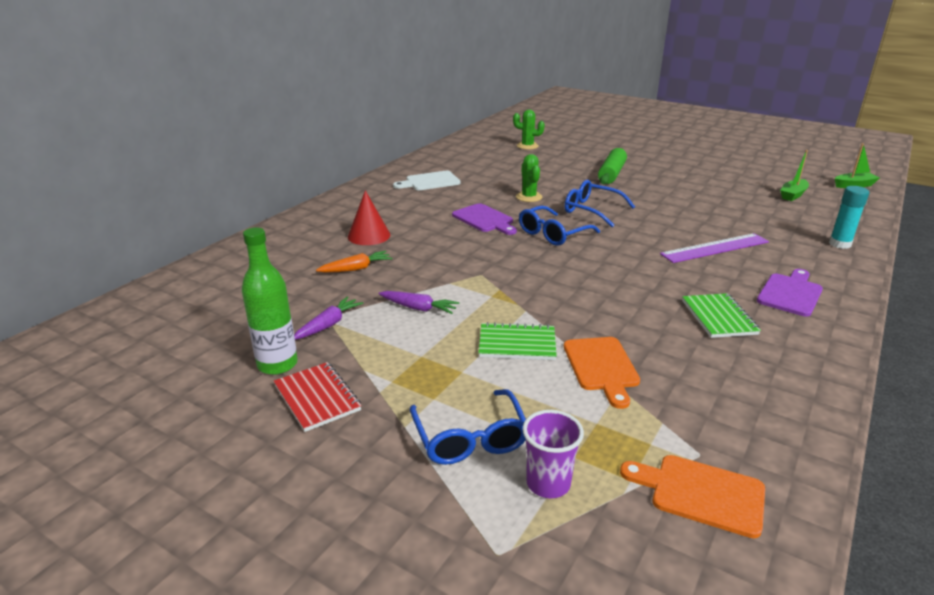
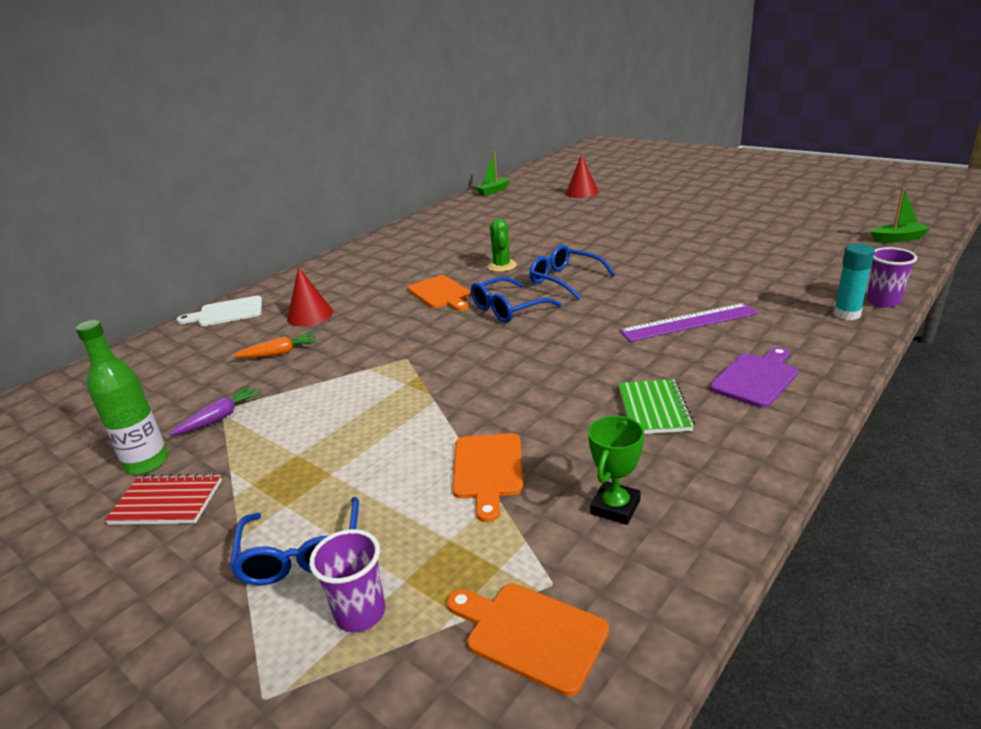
camera: 10 degrees right, 0 degrees up
(317, 398) = (167, 502): red notebook -> red notebook turned 60 degrees counterclockwise
(418, 308) = (321, 398): purple carrot -> none
(430, 181) = (403, 252): white cutting board -> white cutting board (227, 312)
(484, 219) = (441, 294): purple cutting board -> orange cutting board
(517, 344) = (406, 441): green notebook -> none
(527, 146) = (528, 206): green cactus -> none
(570, 136) = (582, 192): none -> red cone
(612, 174) = (608, 235): green rolling pin -> none
(723, 394) = (615, 507): none -> green trophy
(793, 195) = (814, 253): green boat -> green boat (493, 191)
(863, 235) = (883, 302): none -> purple cup

